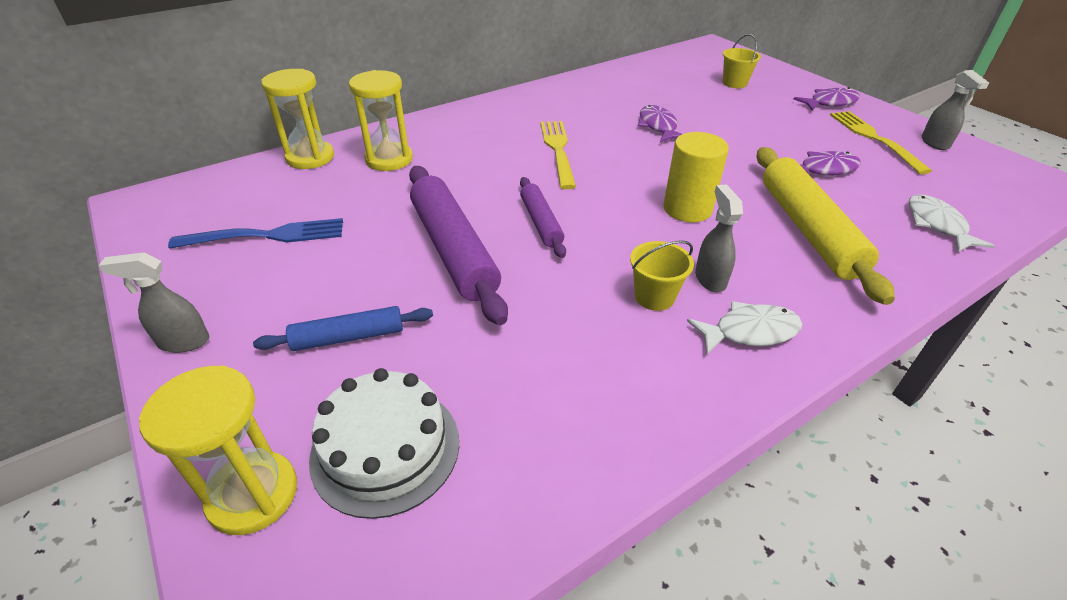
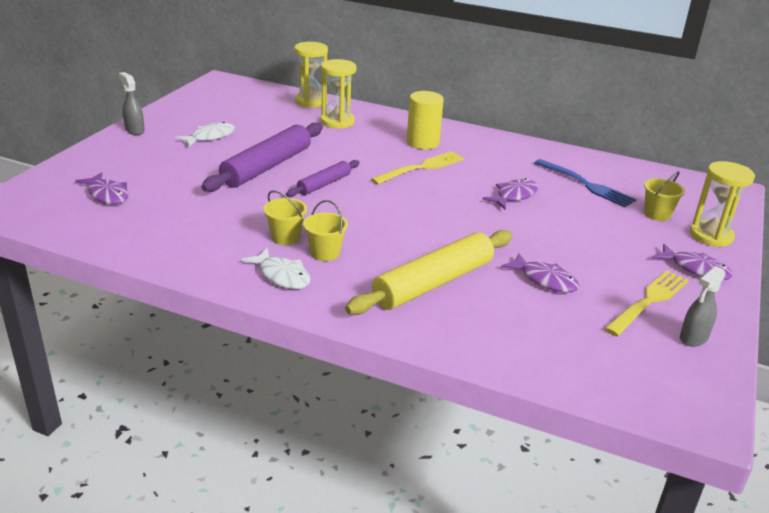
camera: 55 degrees right, 10 degrees down
(253, 494) = (64, 176): yellow hourglass -> yellow hourglass (711, 236)
(266, 236) = (226, 118): blue fork -> blue fork (586, 184)
(348, 337) = (170, 163): blue rolling pin -> none
(385, 448) = (107, 195): white cake -> purple fish
(687, 209) = (402, 230): yellow cylinder -> yellow cylinder (422, 143)
(710, 279) = (325, 253): grey spray bottle -> yellow bucket
(937, 225) = (518, 345): white fish -> white fish (210, 137)

